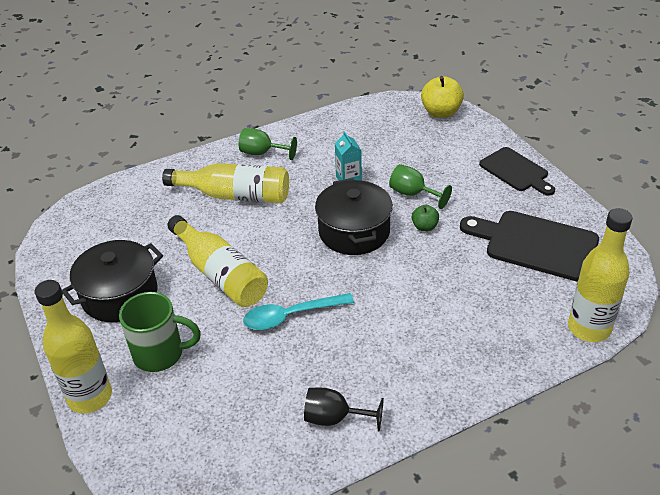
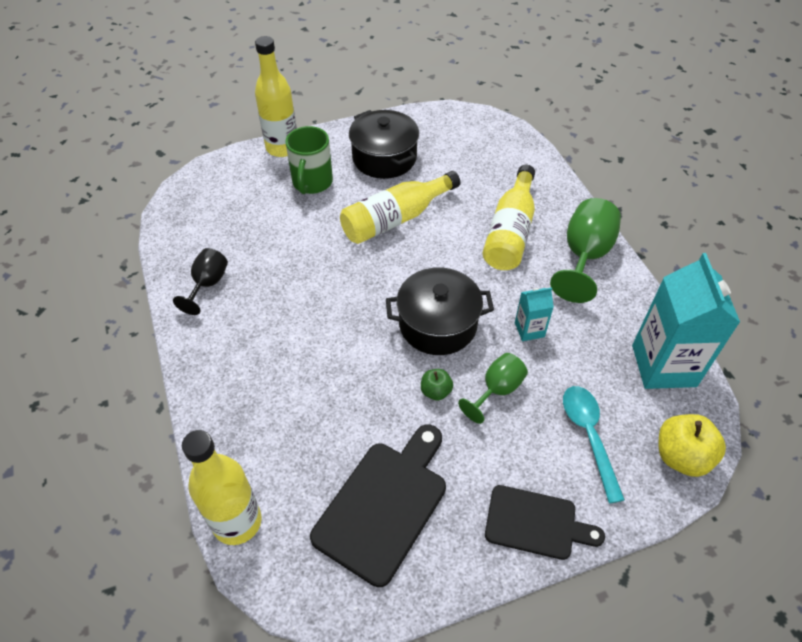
camera: 95 degrees right, 10 degrees up
(262, 153) = (584, 256): green goblet -> green goblet, size x1.63
(291, 316) = (330, 264): turquoise spoon -> turquoise spoon (589, 436)
(368, 117) = (663, 365): none -> turquoise carton
(516, 171) = (535, 523): black cutting board -> black cutting board turned 135 degrees counterclockwise

